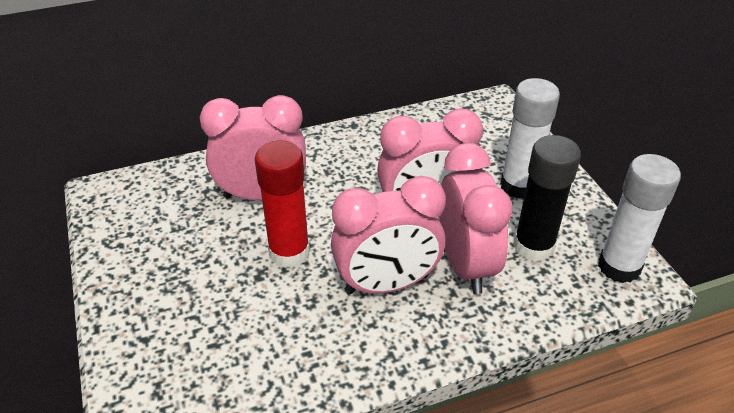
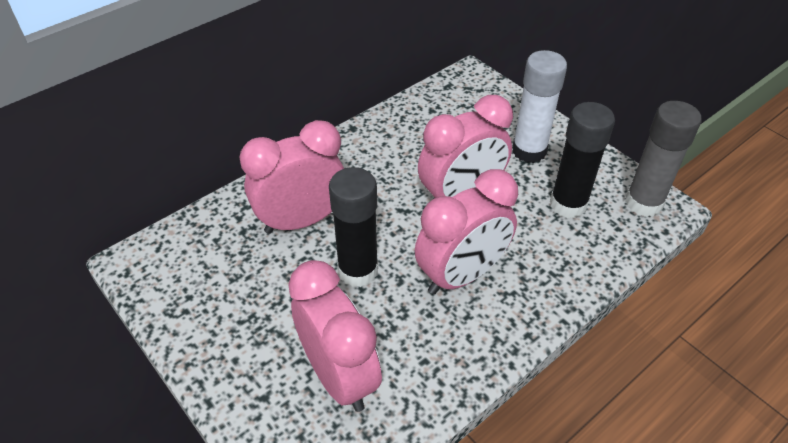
camera: 20 degrees left, 5 degrees up
(289, 252) = (358, 270): red glue stick -> black glue stick
(465, 264) = (520, 236): pink clock -> pink clock (339, 376)
(619, 267) = (643, 203): white glue stick -> grey glue stick

